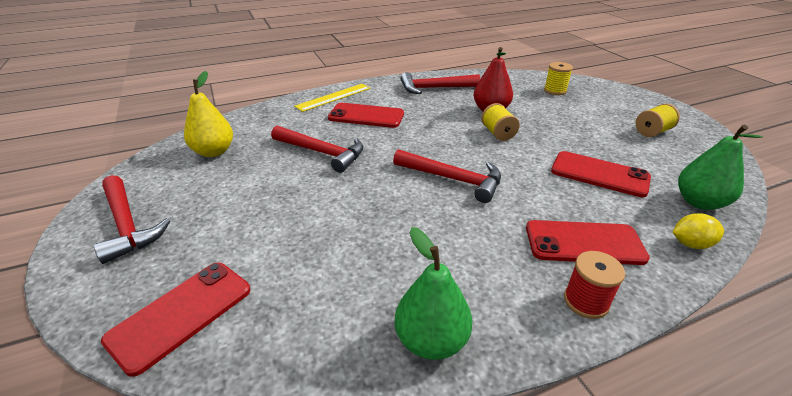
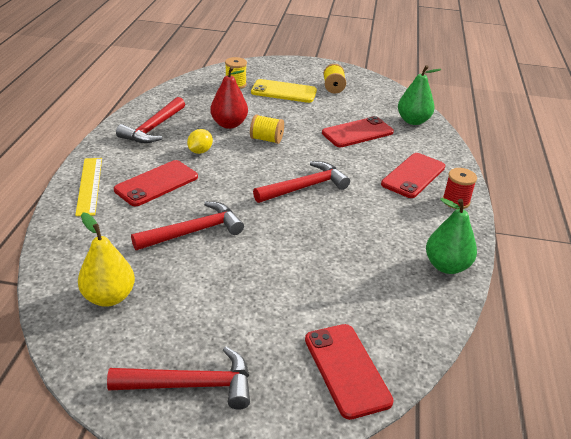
camera: 60 degrees left, 0 degrees up
(589, 112) = (284, 92): none -> yellow phone
(690, 244) = (441, 145): yellow lemon -> yellow lemon (200, 151)

